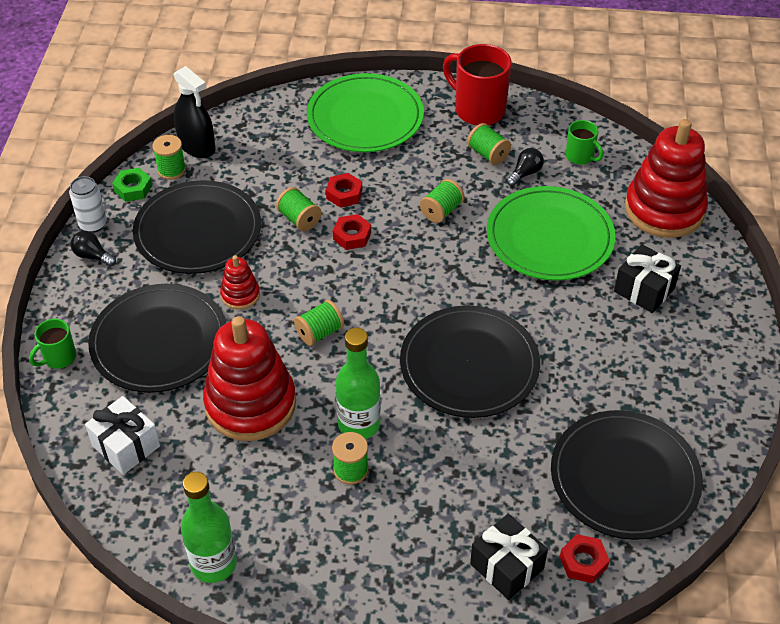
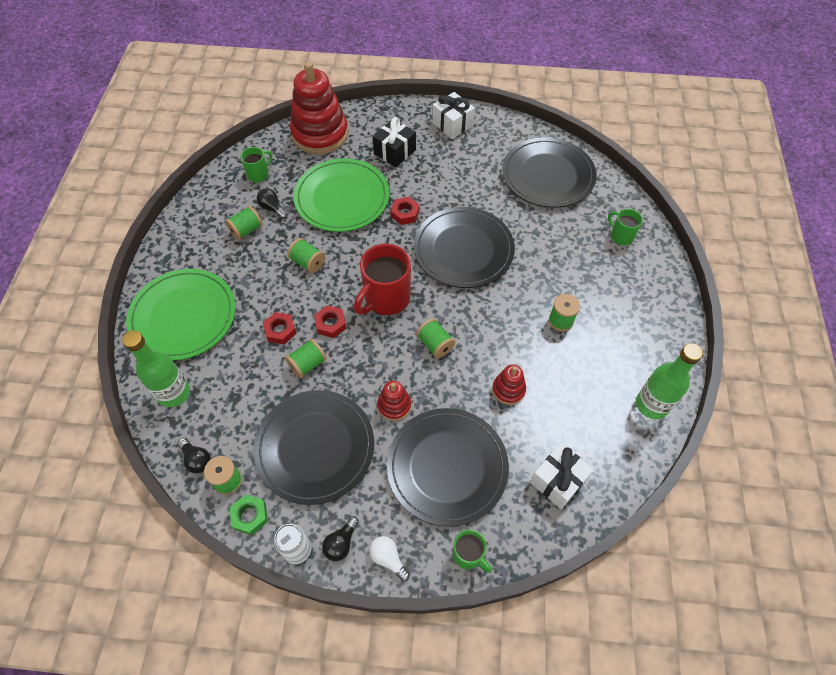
camera: 90 degrees left, 10 degrees up
(69, 292) = (388, 558): none -> white light bulb
(197, 146) = (197, 459): black spray bottle -> black light bulb
(250, 404) = (508, 390): red stacking toy -> red stacking toy, size x0.46
(359, 424) = (521, 316): green bottle -> green bottle (174, 393)
(478, 110) = (191, 234): red mug -> red mug (386, 299)
(507, 566) = (621, 236): black gift -> green mug
(583, 562) = (610, 199): red nut -> red nut (405, 213)
(716, 358) = (452, 124): none -> white gift

